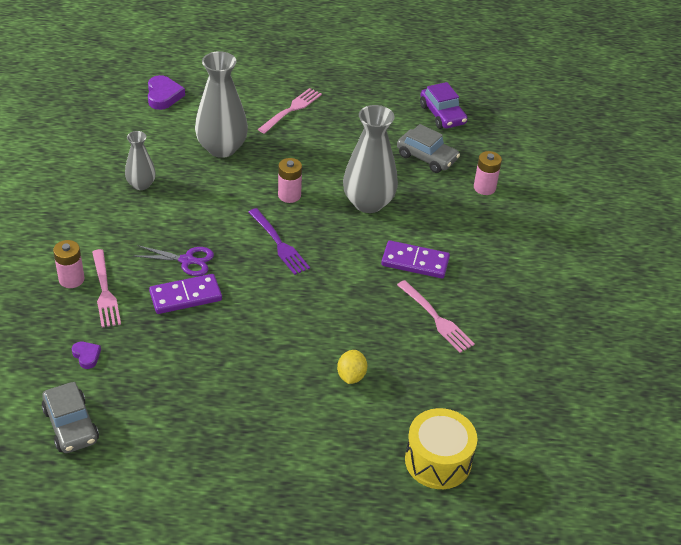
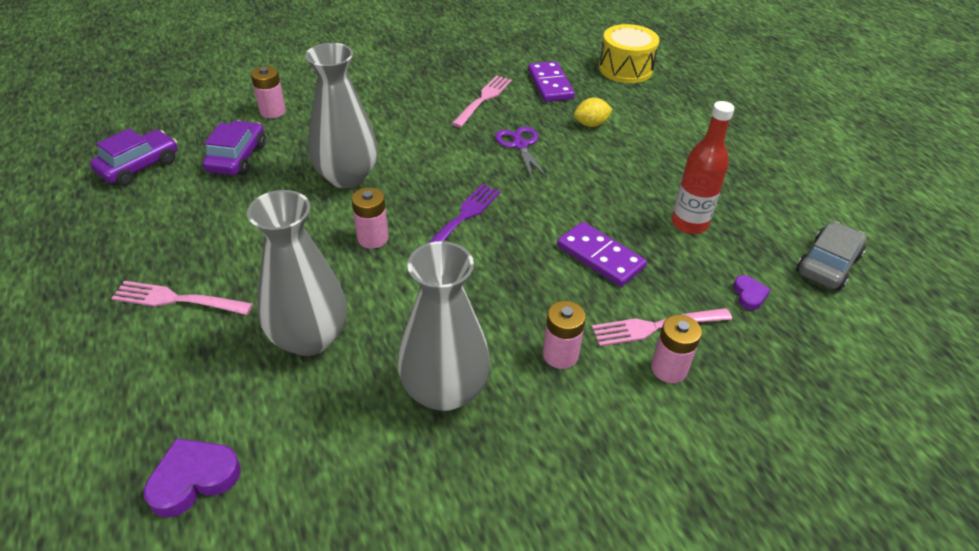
camera: 115 degrees left, 0 degrees up
(86, 356) = (749, 295): purple heart -> purple heart turned 150 degrees clockwise
(105, 291) = (656, 326): pink fork -> pink fork turned 150 degrees counterclockwise
(123, 238) = (560, 355): none -> pink battery
(141, 184) = (445, 390): grey vase -> grey vase, size x1.79
(178, 367) = (689, 223): none -> red bottle
(187, 260) = (548, 279): purple scissors -> purple scissors (520, 145)
(415, 262) = (419, 126): purple domino -> purple domino (550, 84)
(427, 157) = (237, 158): grey car -> purple car

